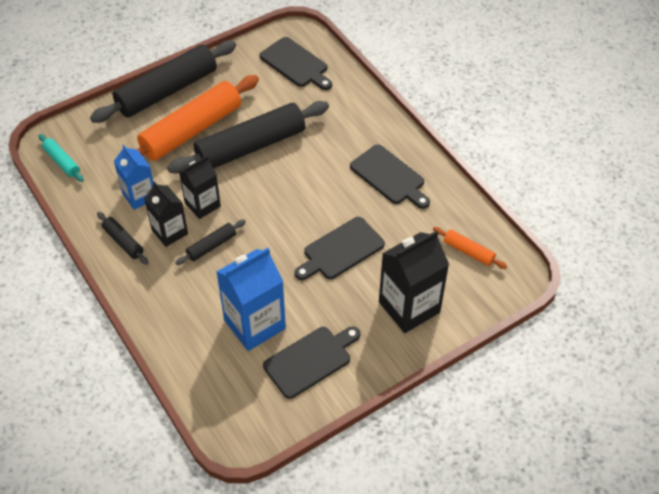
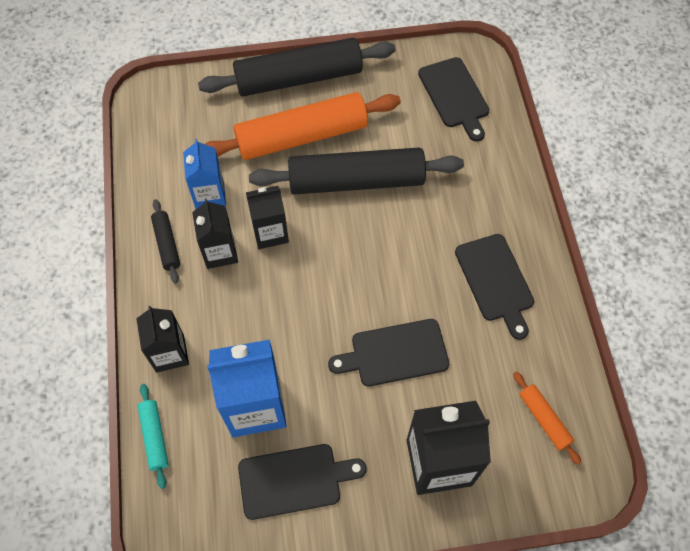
camera: 25 degrees right, 10 degrees up
(62, 162) = (151, 123): turquoise rolling pin -> turquoise rolling pin (154, 437)
(168, 315) = (170, 353): none -> black carton
(211, 246) = (255, 288): black rolling pin -> none

